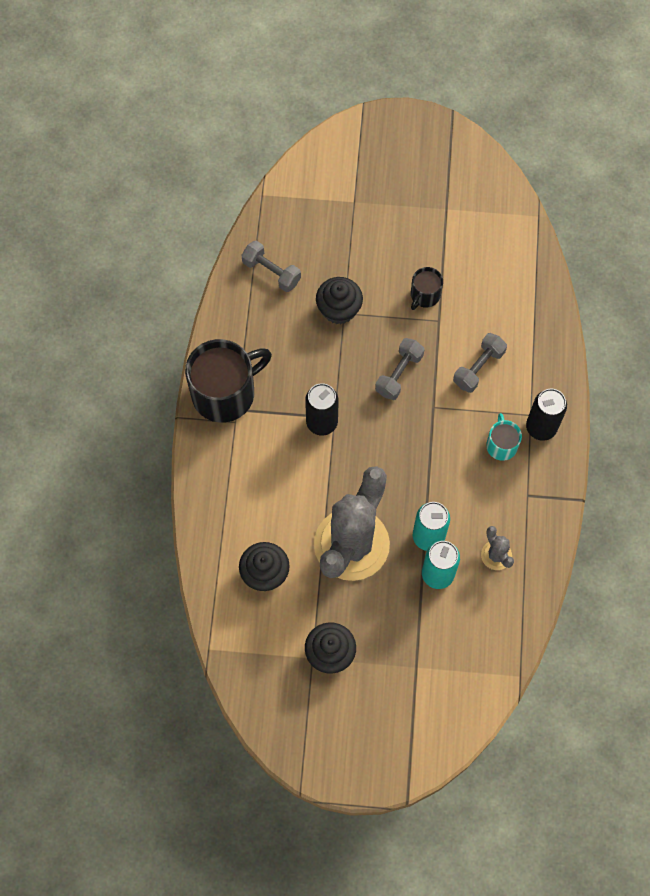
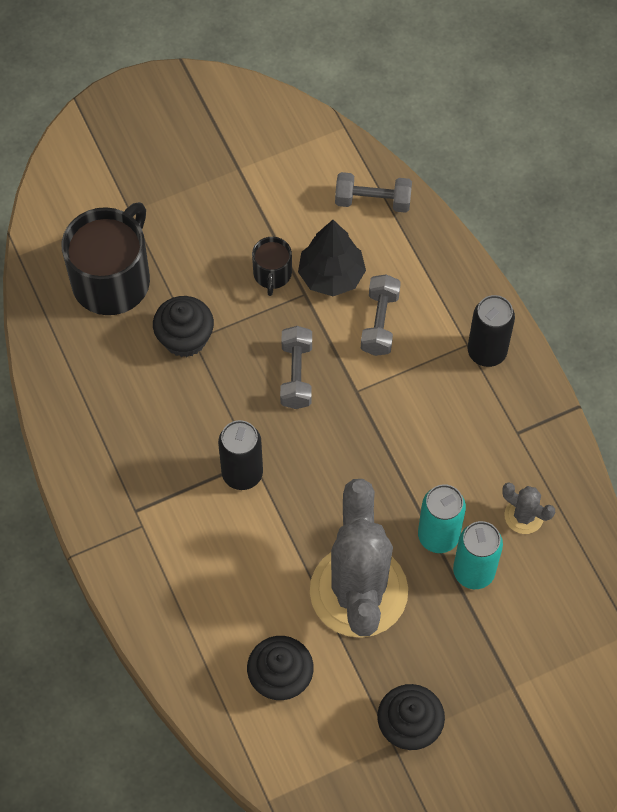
camera: 30 degrees left, 5 degrees down
(225, 393) = (110, 499): black mug -> black mug (112, 280)
(271, 272) = (82, 336): grey dumbbell -> grey dumbbell (373, 201)
(465, 317) = (331, 276): none -> black tree
(501, 445) = (456, 393): turquoise mug -> none

